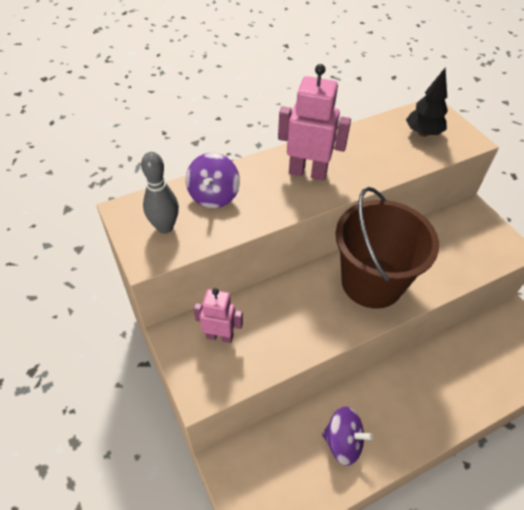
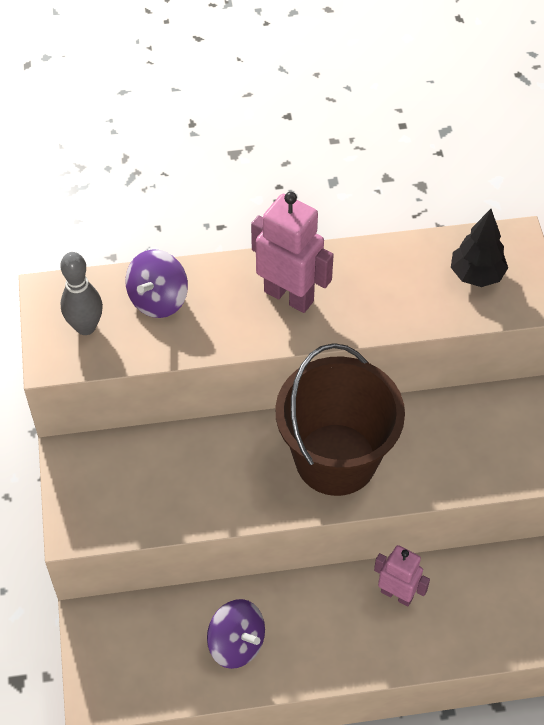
camera: 20 degrees right, 5 degrees up
(220, 336) = (120, 472): pink robot -> pink robot (397, 594)

